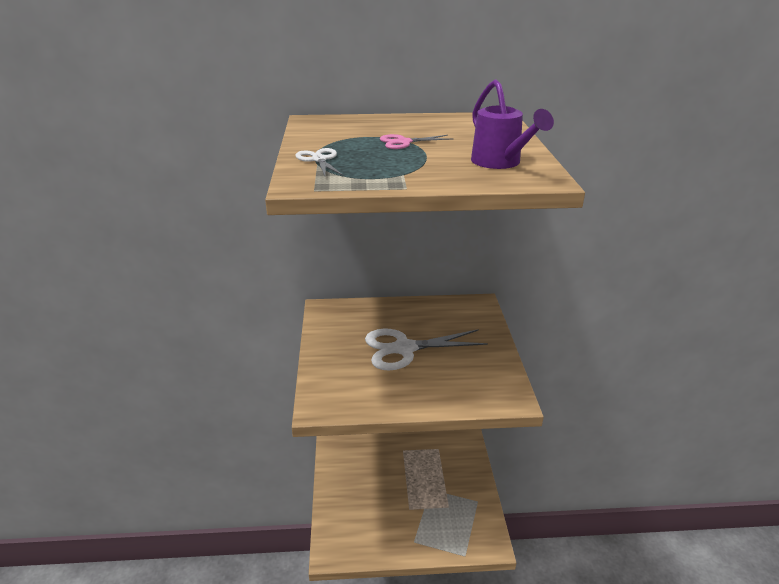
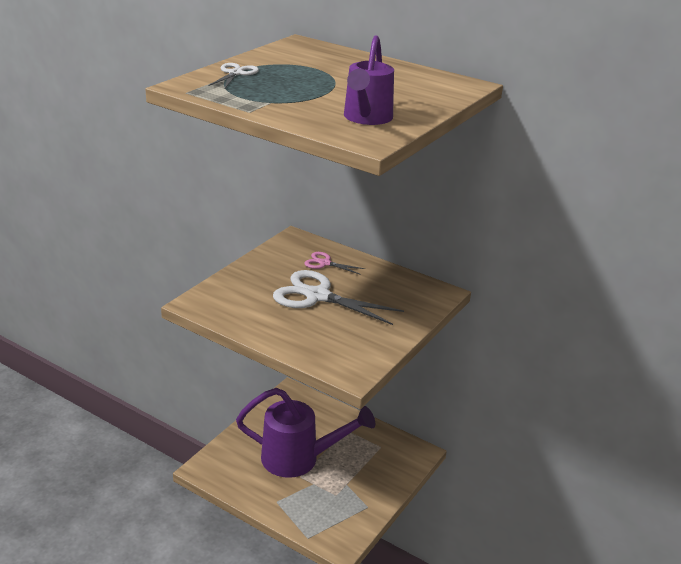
camera: 35 degrees right, 0 degrees up
(394, 495) = (299, 459): none -> purple watering can
(404, 142) = (329, 80): pink scissors -> pink scissors (325, 263)

